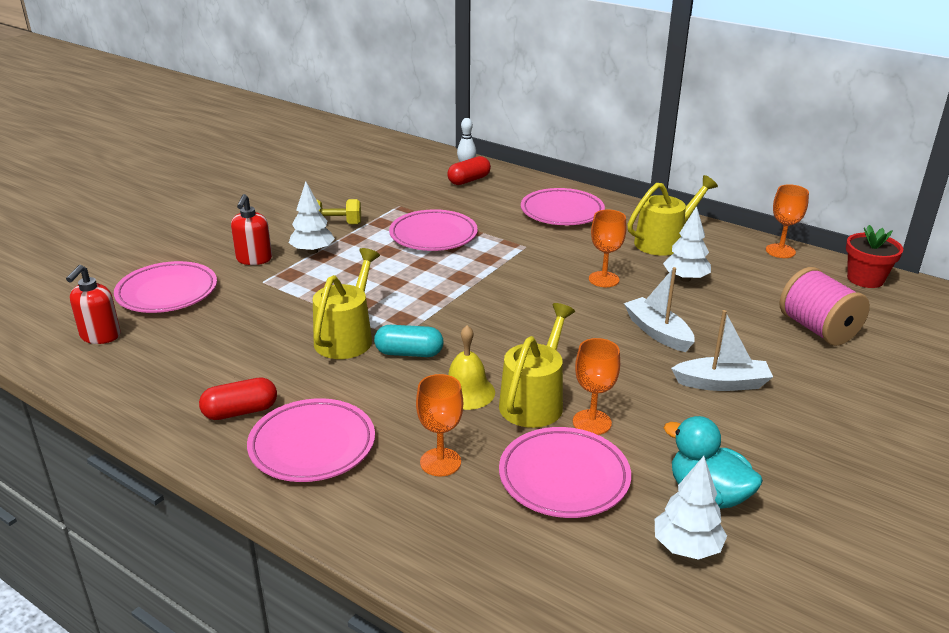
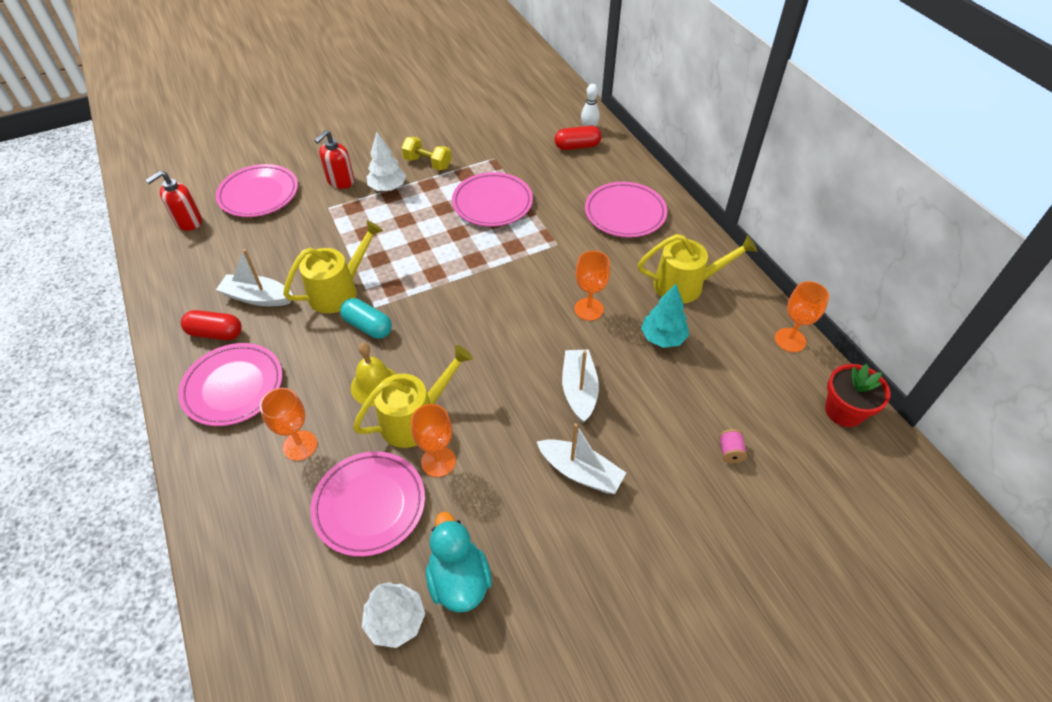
camera: 30 degrees right, 20 degrees up
(259, 369) = (258, 297): none -> white boat
(685, 279) = (663, 338): white tree -> turquoise tree
(817, 329) = (730, 452): pink spool -> pink spool, size x0.40

